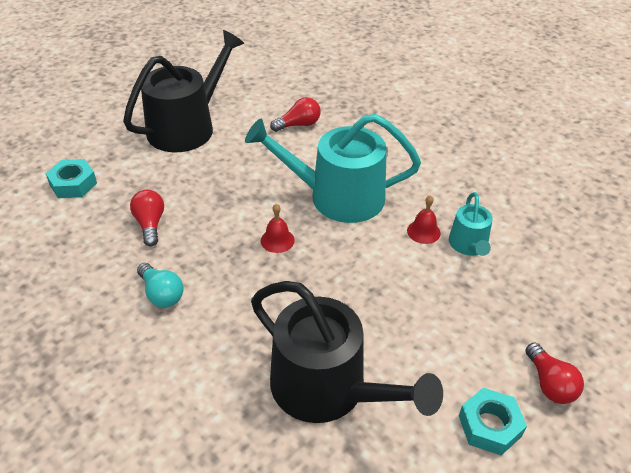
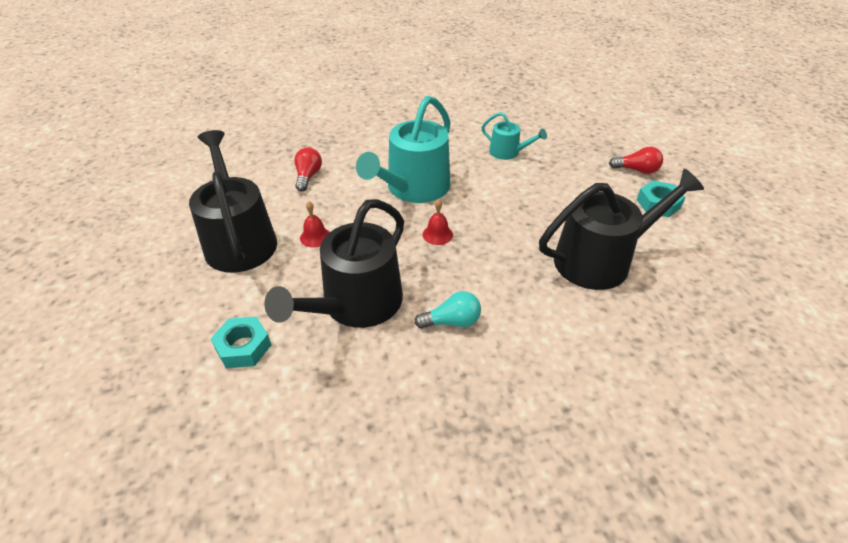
camera: 60 degrees left, 0 degrees up
(150, 224) = (356, 304): red light bulb -> black watering can
(423, 231) = (481, 165): red bell -> red bell (315, 237)

